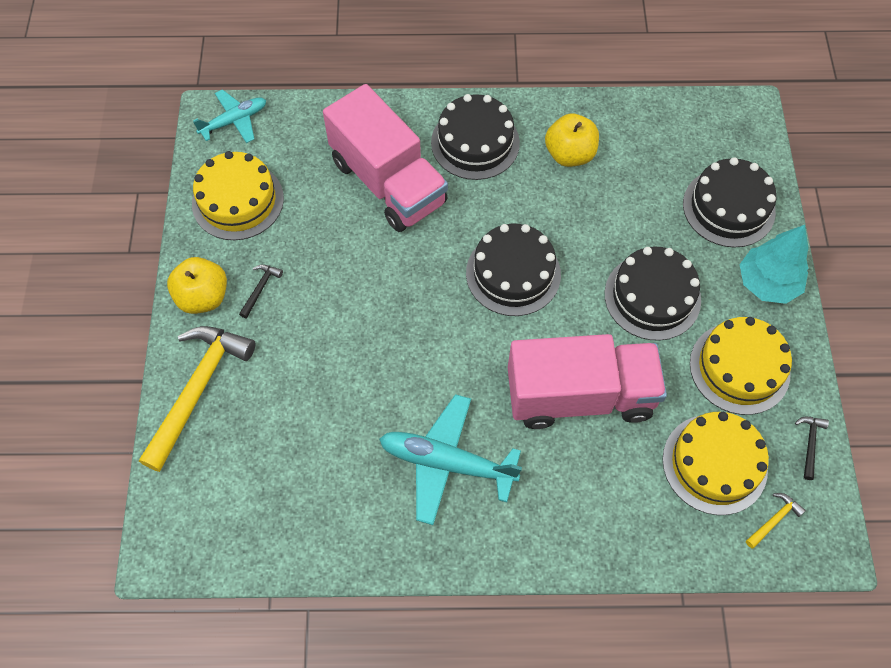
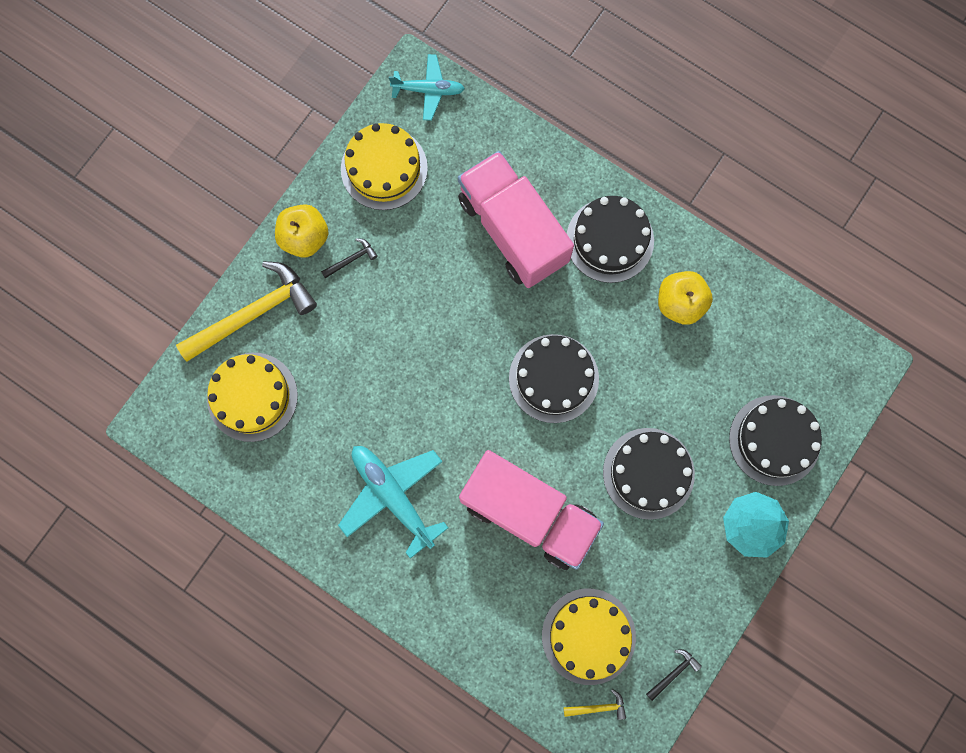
camera: 35 degrees right, 15 degrees up
(388, 182) = (513, 230): pink truck -> pink truck turned 150 degrees clockwise
(739, 368) = (669, 577): yellow cake -> yellow cake (252, 397)

